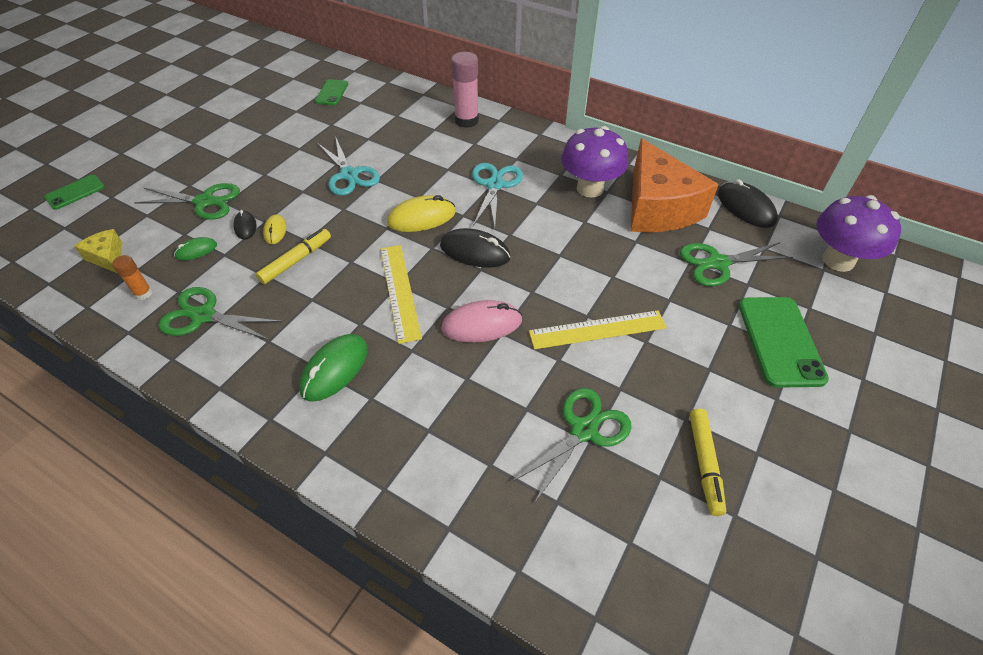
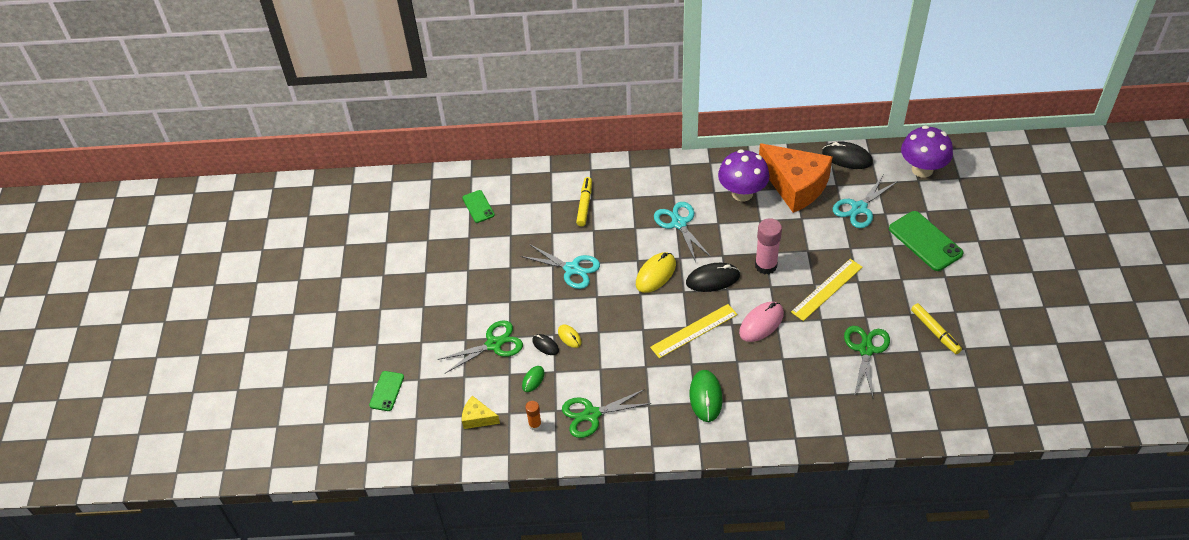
camera: 30 degrees left, 0 degrees up
(296, 260) = (607, 348): yellow marker -> yellow marker (584, 204)
(400, 291) = (694, 331): yellow ruler -> yellow ruler turned 75 degrees counterclockwise
(466, 120) = (608, 180): pink glue stick -> pink glue stick (766, 265)
(718, 263) = (859, 208): green scissors -> turquoise scissors

